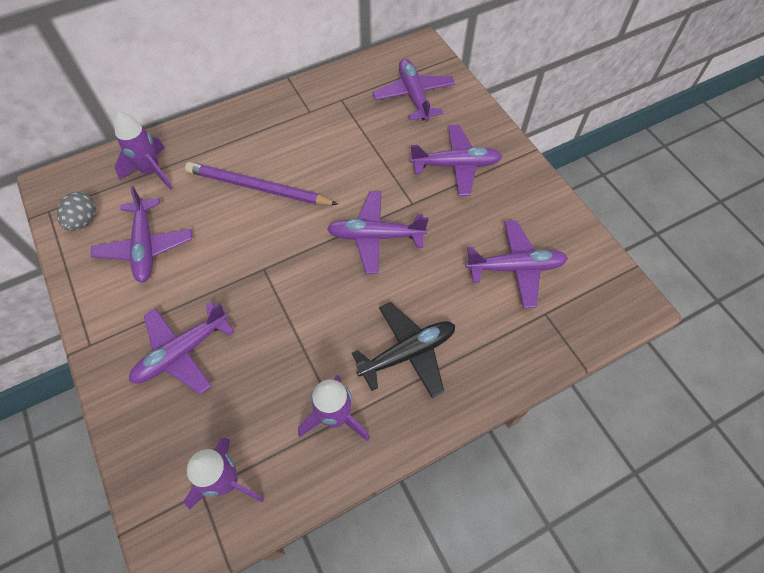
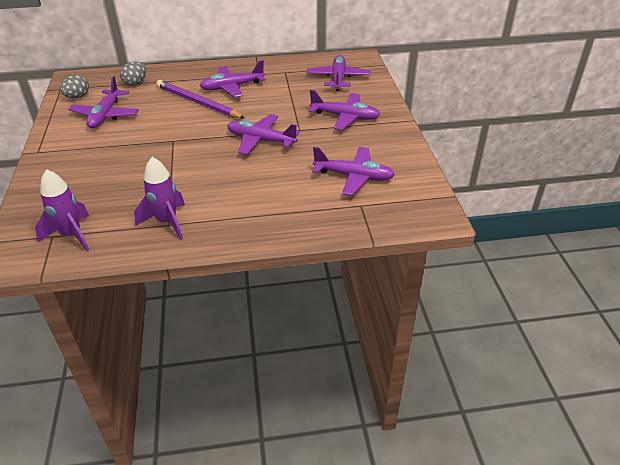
camera: 20 degrees right, 20 degrees down
(151, 171) = (135, 83): purple rocket -> grey egg
(182, 352) = (91, 167): purple plane -> purple plane (232, 87)
(408, 353) = (241, 202): black plane -> none

